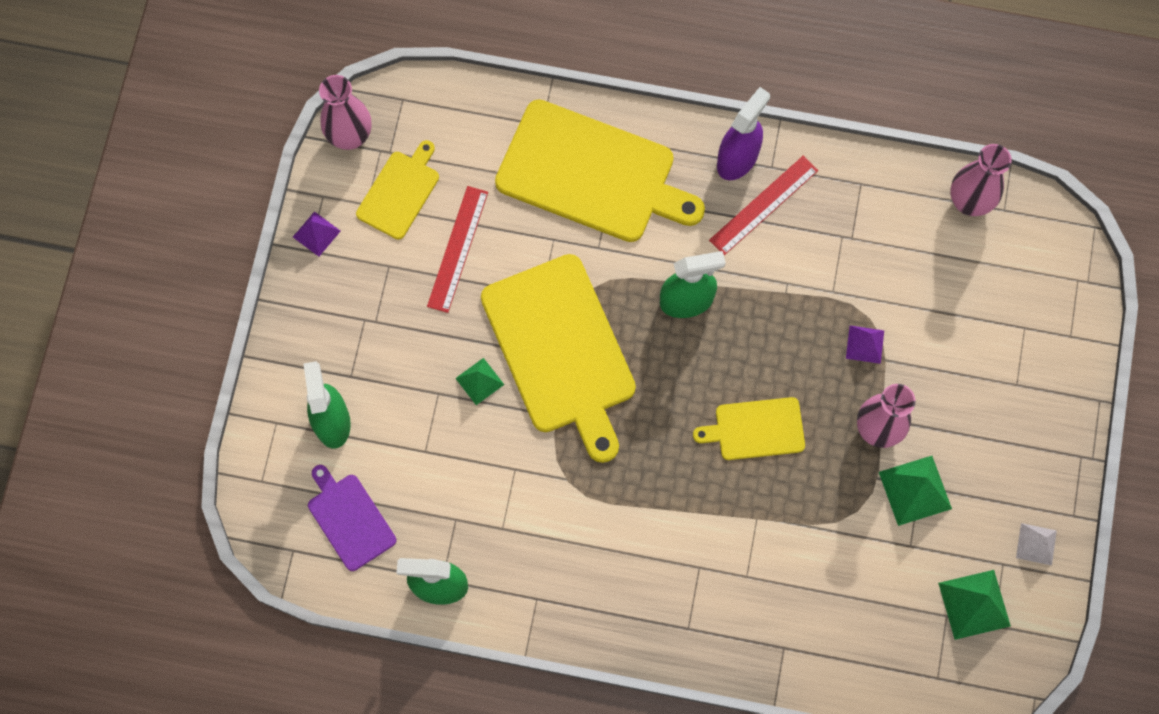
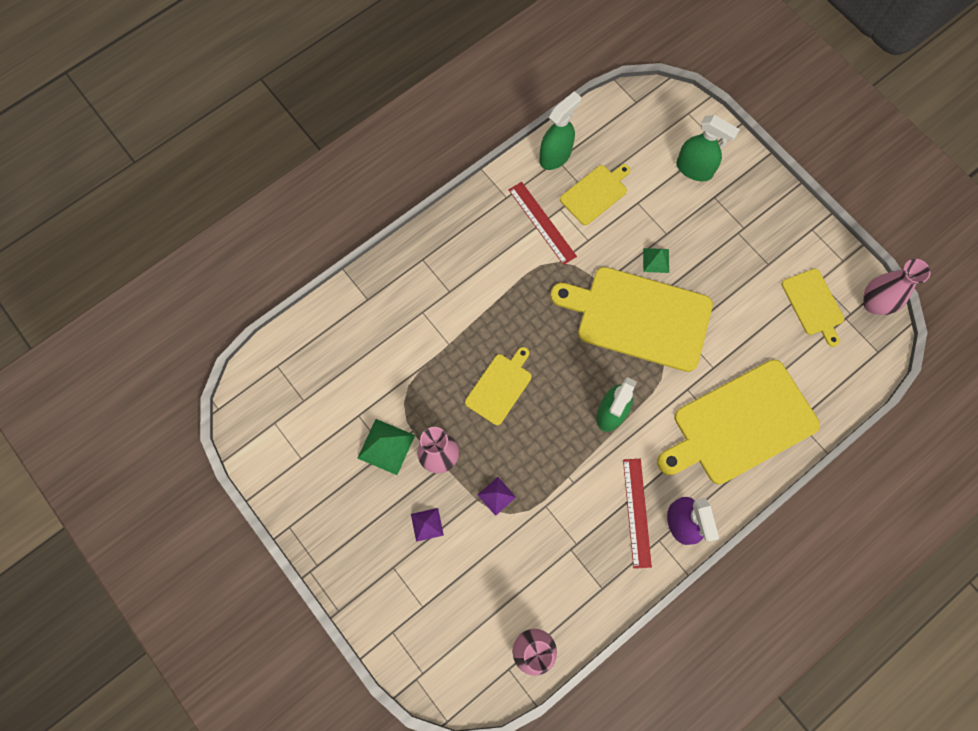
camera: 130 degrees right, 0 degrees up
(316, 233) = (820, 240): purple pyramid -> purple pyramid (427, 524)
(349, 519) = (630, 139): purple cutting board -> none
(451, 505) = (595, 193): none -> yellow cutting board
(458, 249) = (750, 309): red ruler -> red ruler (542, 223)
(974, 604) = (295, 422): green pyramid -> none
(1036, 544) = (294, 488): white pyramid -> none

